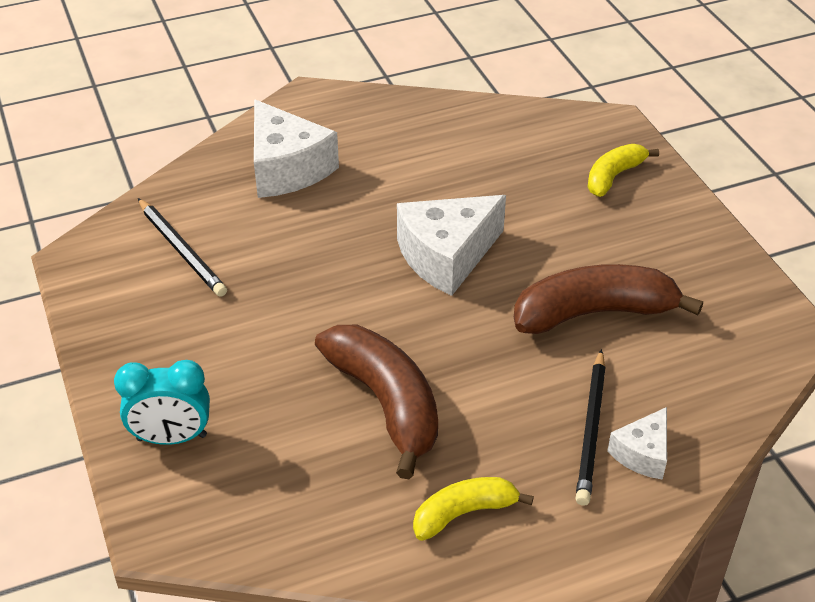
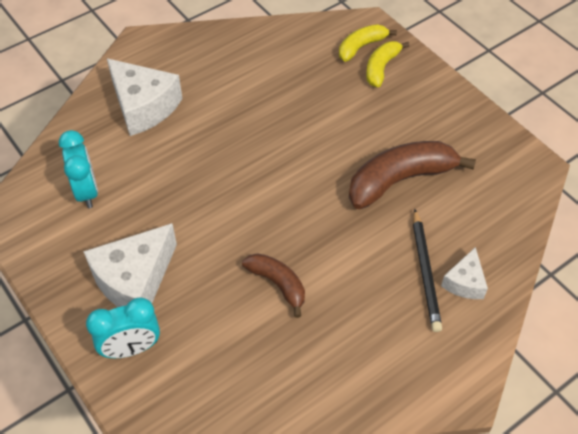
camera: 15 degrees left, 10 degrees up
(182, 250) = (87, 191): black pencil -> turquoise clock
(386, 403) = (278, 284): brown banana -> brown banana, size x0.58
(447, 256) = (284, 156): white cheese -> white cheese (135, 280)
(464, 513) = (359, 357): yellow banana -> yellow banana (361, 47)

